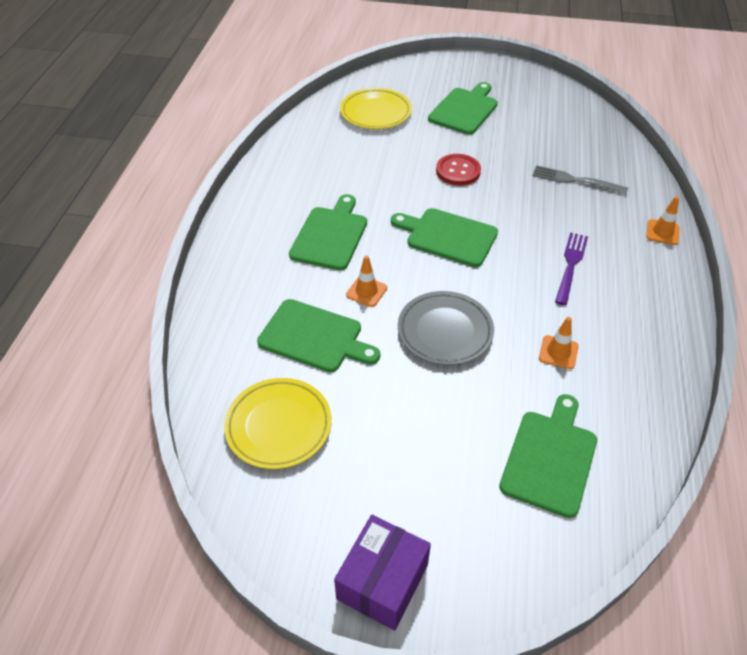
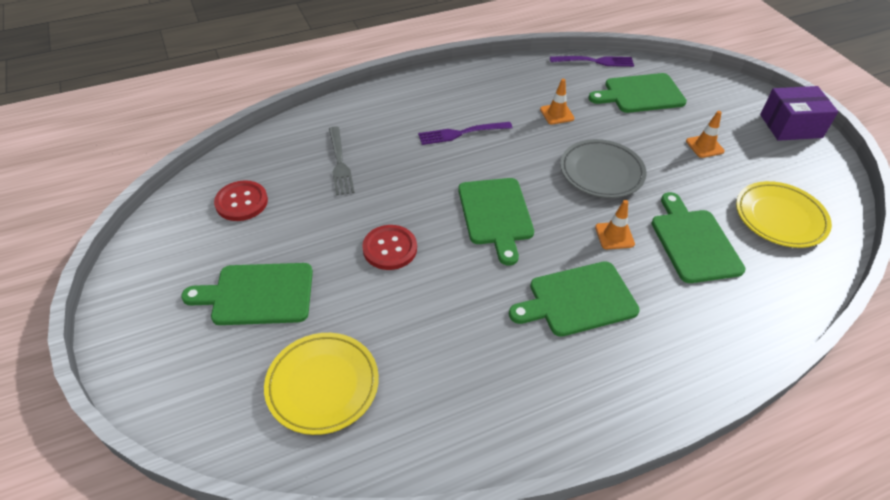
camera: 125 degrees left, 0 degrees up
(560, 124) = (241, 202): none -> red button
(649, 458) = (595, 61): none -> purple fork
(662, 232) = (375, 99): orange traffic cone -> orange traffic cone (704, 146)

